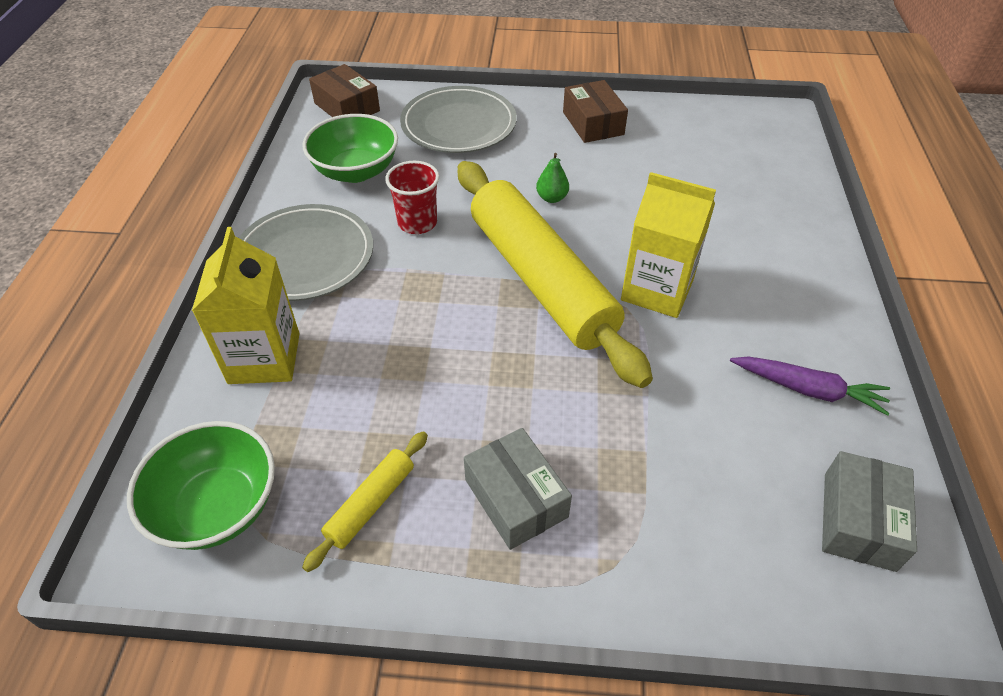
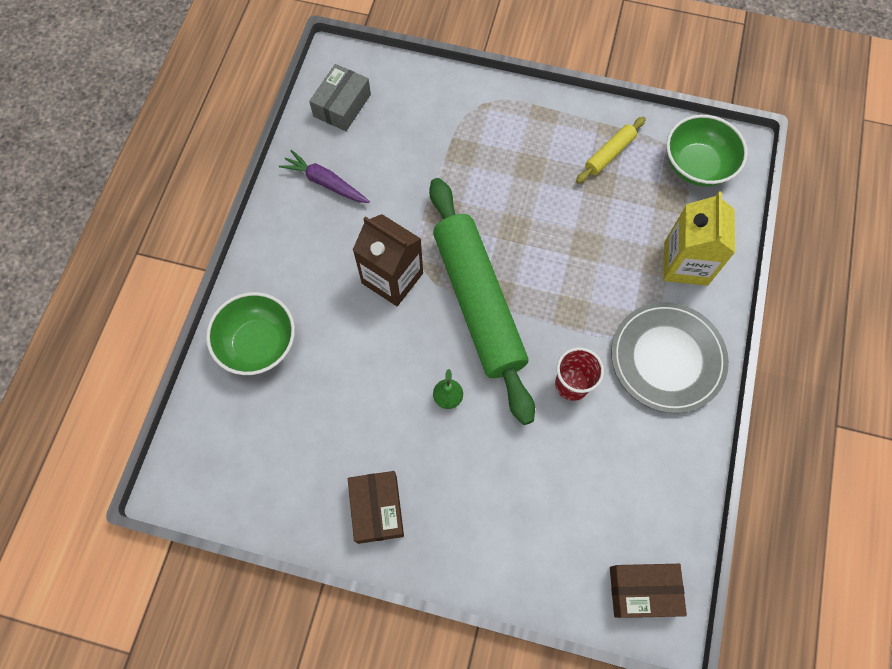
camera: 170 degrees left, 20 degrees up
(347, 107) = (643, 591): brown box -> brown box turned 60 degrees counterclockwise
(356, 171) = (628, 469): green bowl -> green bowl (258, 344)
(458, 125) = (520, 532): grey plate -> none
(516, 498) = (526, 145): grey box -> none
(541, 279) = (478, 303): yellow rolling pin -> green rolling pin
(657, 290) = (392, 278): yellow carton -> brown carton

